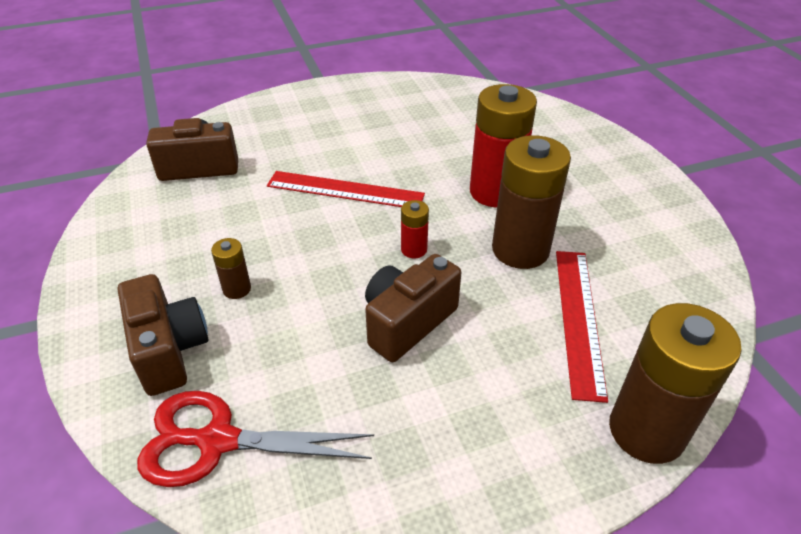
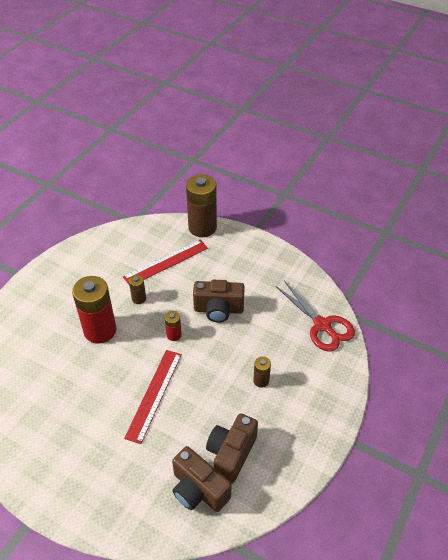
camera: 130 degrees left, 5 degrees up
(169, 350) = (311, 374): brown camera -> brown camera (231, 454)
(345, 190) = (154, 394): red ruler -> red ruler turned 45 degrees clockwise
(520, 249) = (139, 298): brown battery -> brown battery, size x0.46

